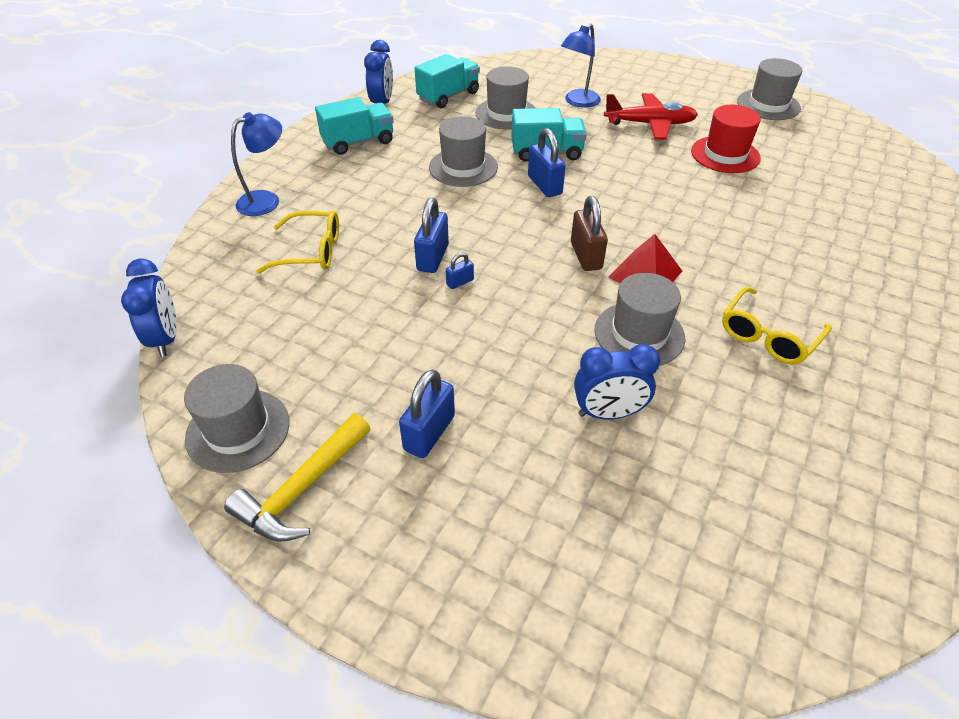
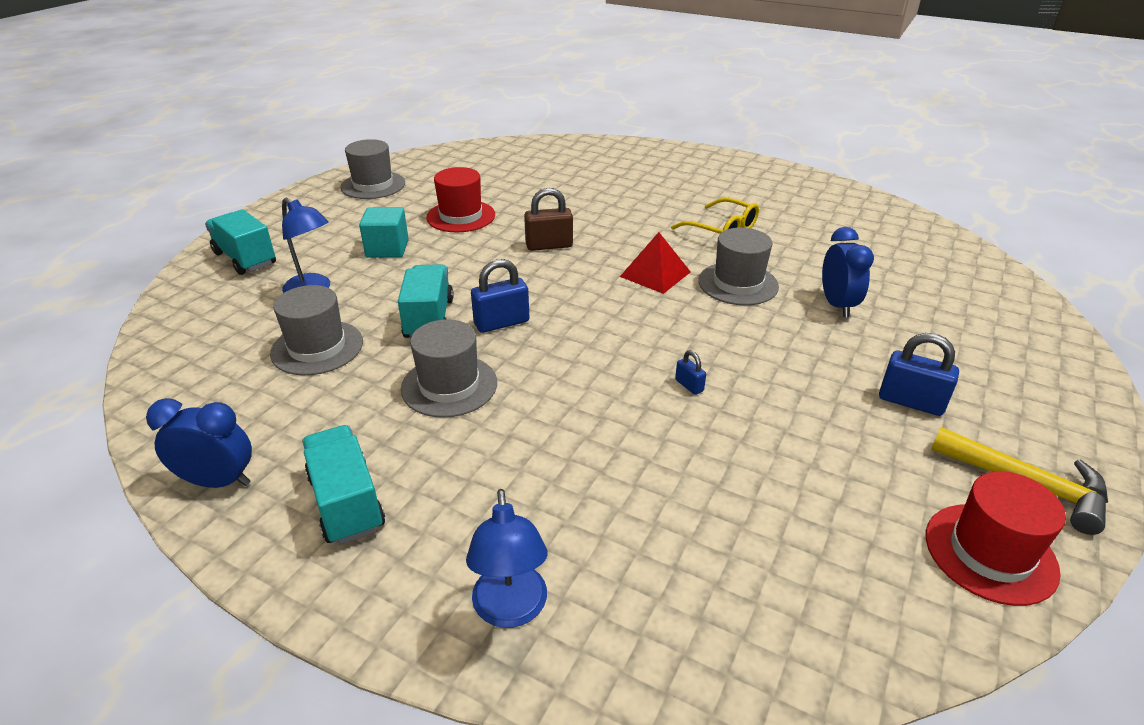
camera: 90 degrees left, 10 degrees down
(166, 338) = (881, 681): blue clock -> none
(238, 430) = (990, 553): grey hat -> red hat
(266, 200) = (511, 610): blue lamp -> blue lamp turned 150 degrees counterclockwise
(311, 251) = (648, 527): yellow glasses -> none
(433, 257) = (647, 407): blue padlock -> none
(448, 96) = (235, 403): turquoise truck -> turquoise truck (245, 259)
(586, 256) = (632, 303): brown padlock -> brown padlock (549, 245)
(650, 124) = (387, 249): red plane -> turquoise cube

